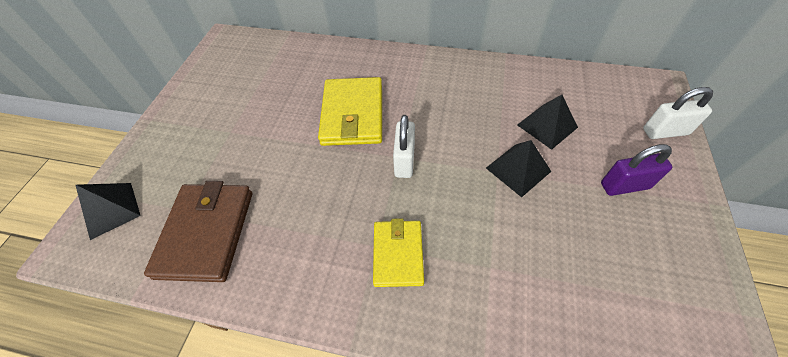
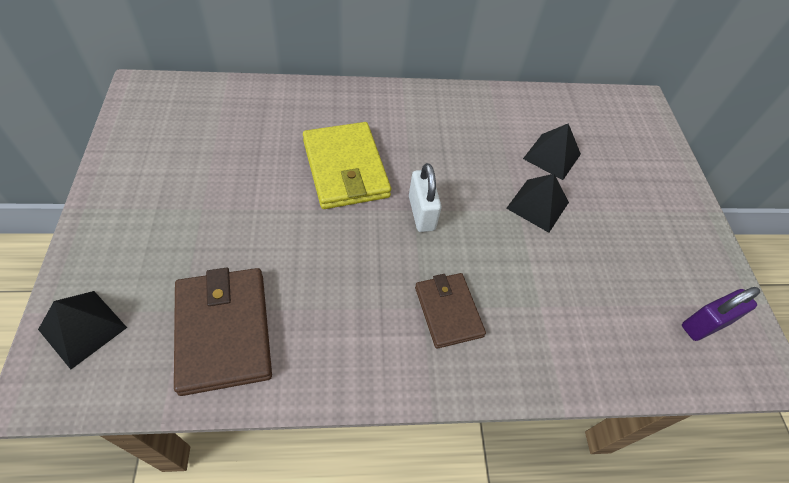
camera: 25 degrees left, 0 degrees up
(398, 254) = (448, 311): yellow wallet -> brown wallet
(624, 186) = (636, 206): purple padlock -> purple padlock (704, 324)
(665, 132) = (657, 148): white padlock -> none

